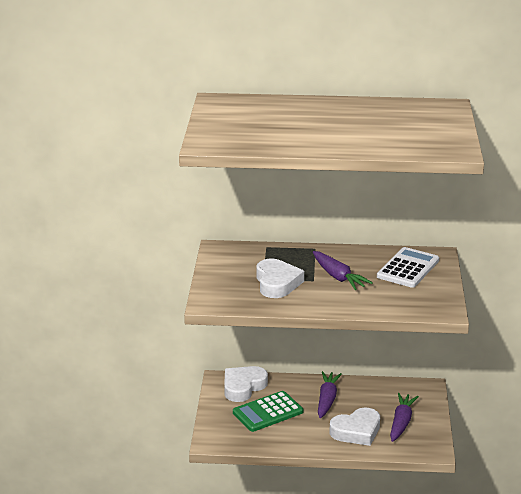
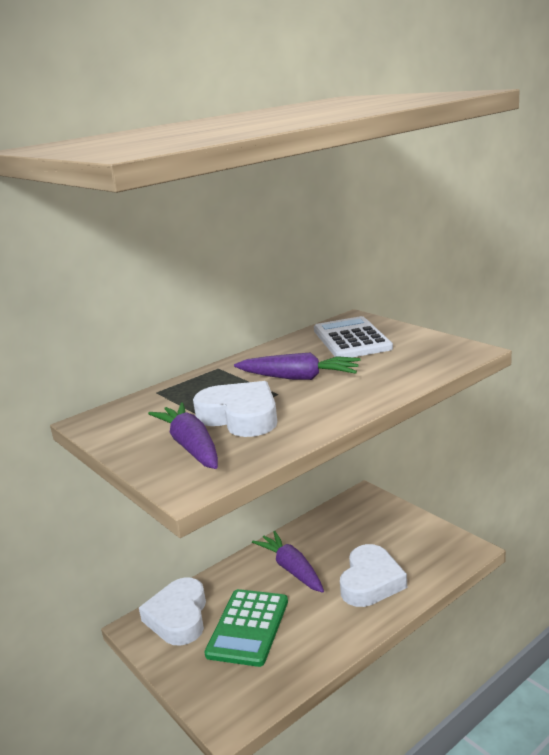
camera: 40 degrees left, 5 degrees down
(401, 422) = (396, 543): purple carrot -> purple carrot (191, 446)

